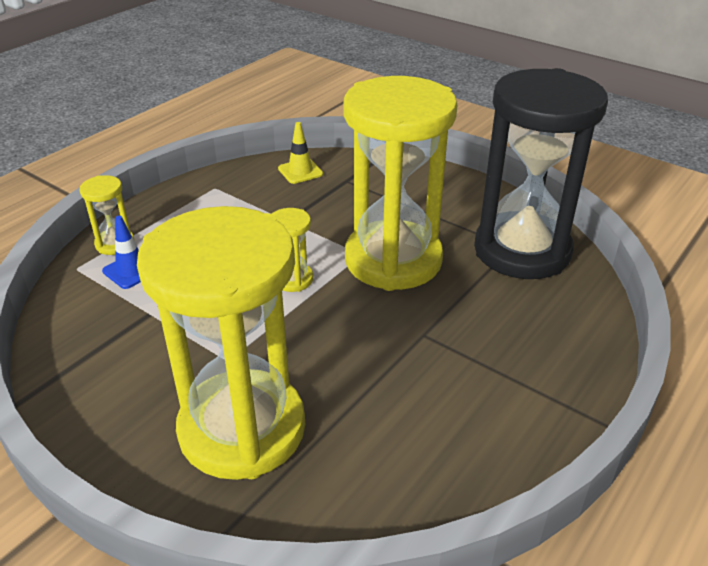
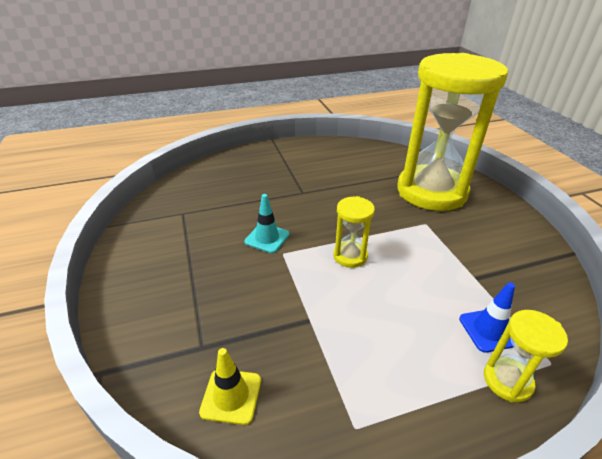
camera: 145 degrees left, 0 degrees up
(393, 260) = (267, 238): yellow hourglass -> turquoise traffic cone
(522, 251) = (183, 207): black hourglass -> none

